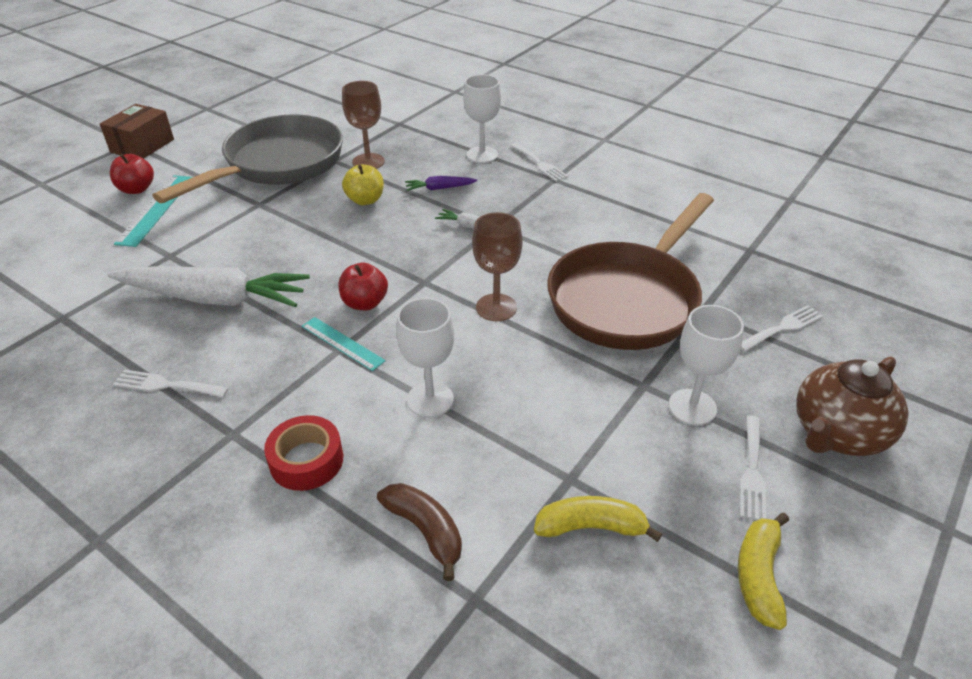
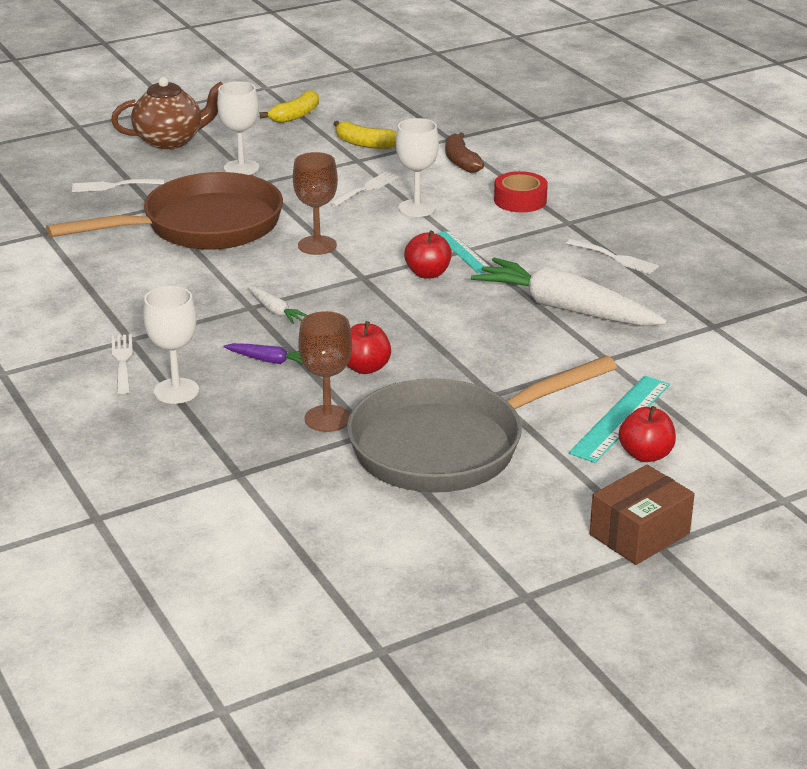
camera: 155 degrees left, 10 degrees down
(365, 200) = (365, 368): yellow apple -> red apple
(752, 471) = (245, 140): white fork -> white fork (366, 188)

